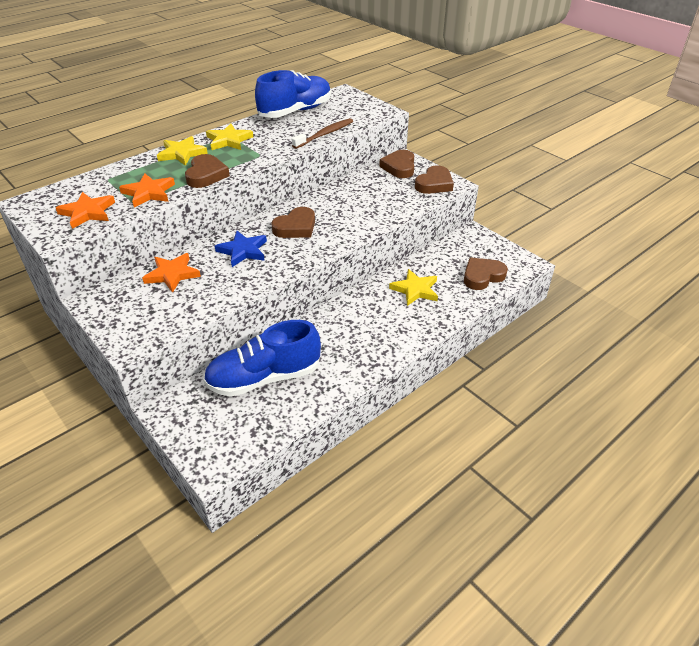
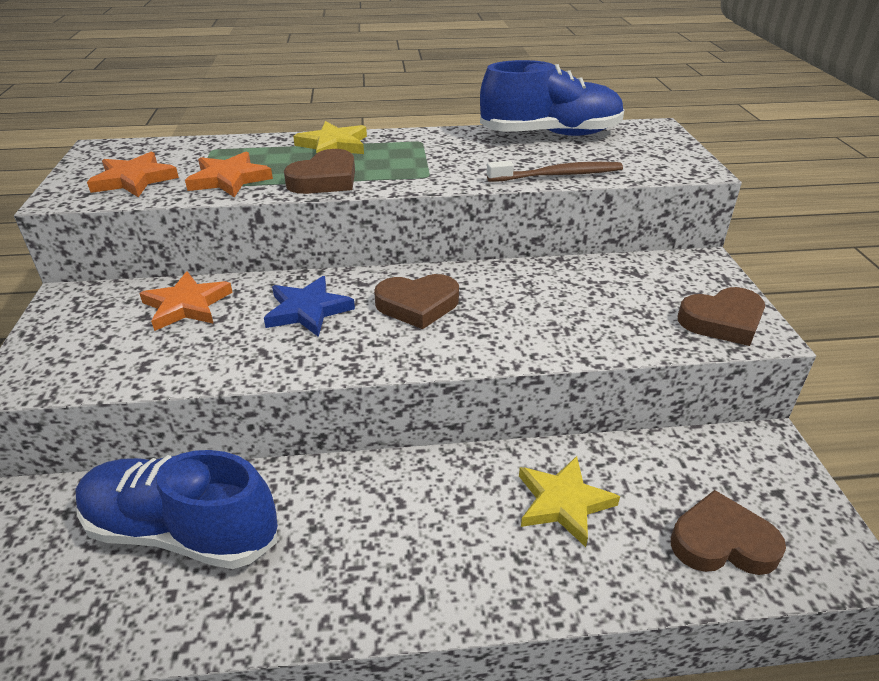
camera: 35 degrees right, 5 degrees down
(229, 140) = (412, 146): yellow star -> none
(399, 167) = (681, 271): brown heart -> none

